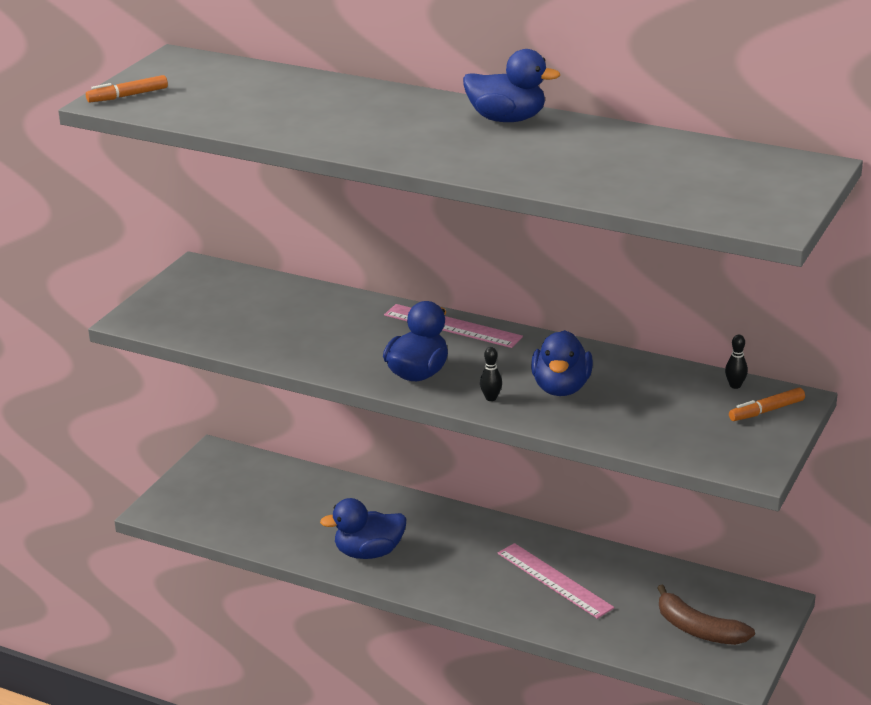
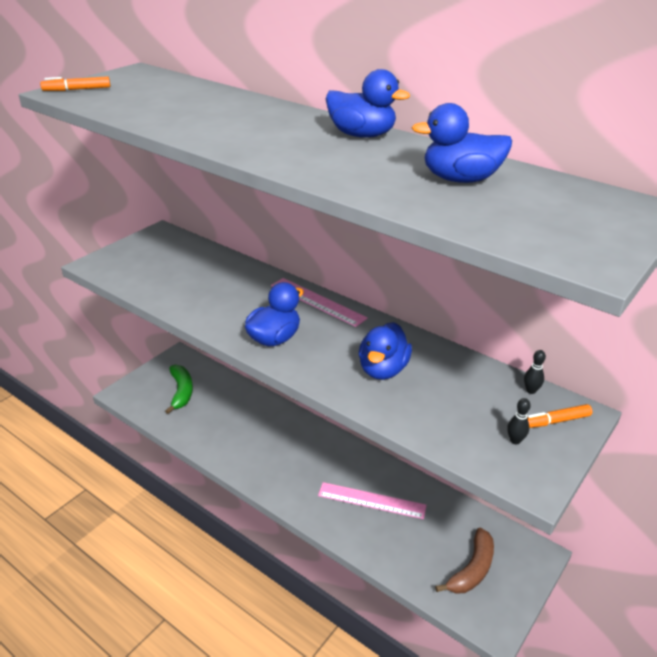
camera: 10 degrees right, 5 degrees up
(242, 497) = (181, 392): none -> green banana
(368, 553) = (247, 452): blue duck -> blue duck (460, 179)
(491, 398) = (322, 370): black bowling pin -> black bowling pin (515, 440)
(554, 580) = (371, 500): pink ruler -> pink ruler turned 45 degrees counterclockwise
(698, 629) = (472, 569): brown banana -> brown banana turned 105 degrees counterclockwise

